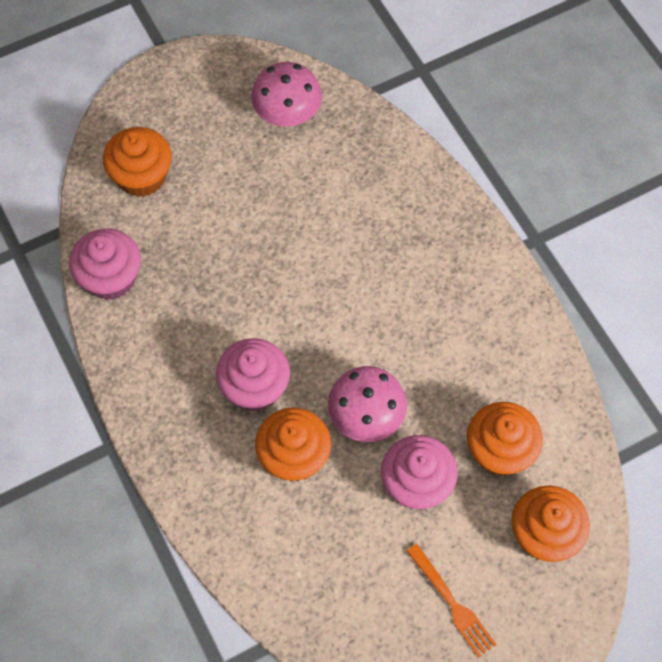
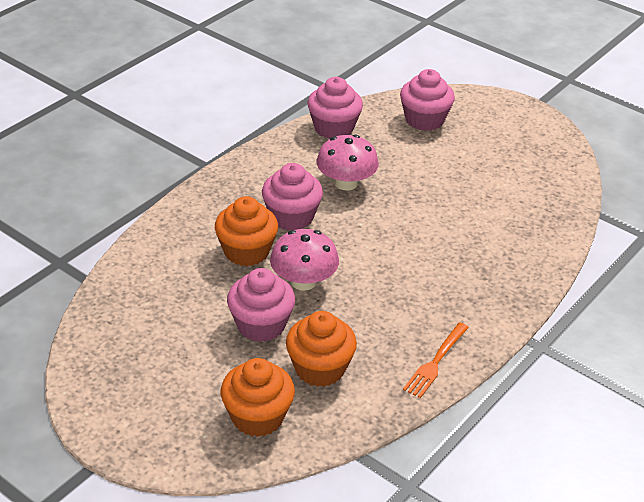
camera: 65 degrees right, 25 degrees down
(142, 176) = (424, 120): orange cupcake -> pink cupcake
(287, 113) = (537, 172): pink mushroom -> pink mushroom (346, 183)
(452, 603) = (166, 373): orange fork -> orange fork (435, 362)

